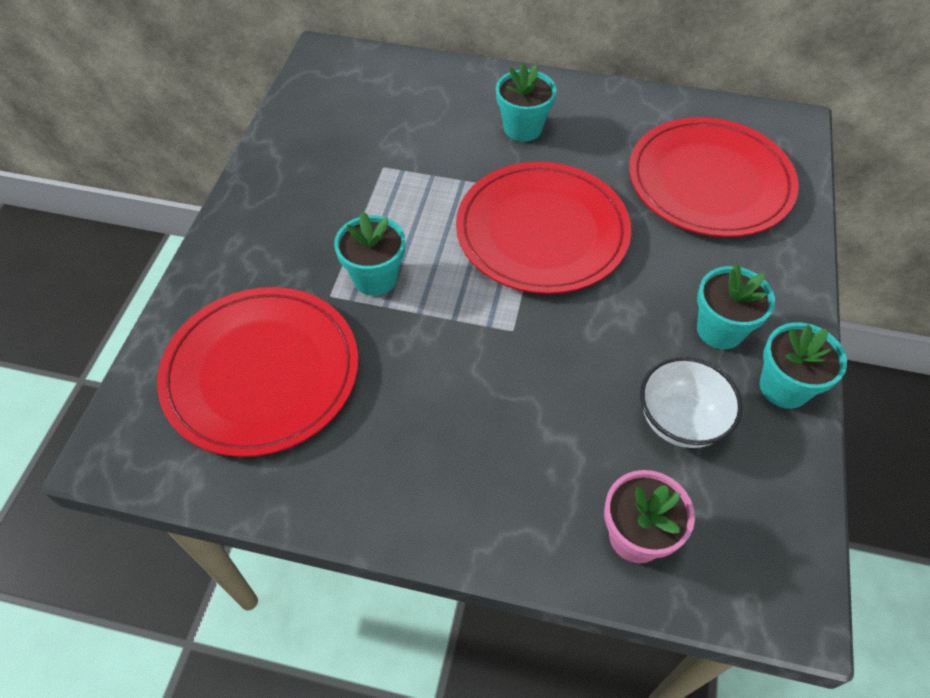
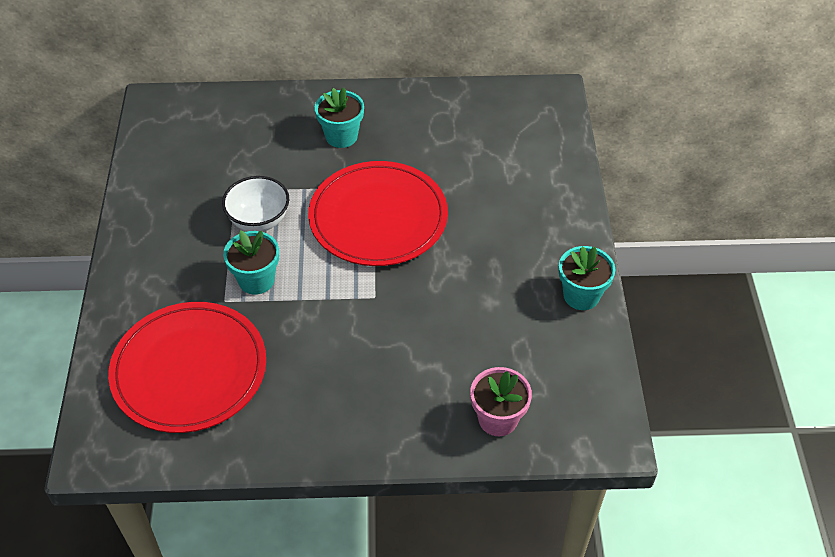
camera: 15 degrees left, 5 degrees down
(680, 421) = (512, 335): white bowl -> white bowl (259, 220)
(709, 181) = (499, 152): red plate -> none
(720, 330) = (528, 264): turquoise flower pot -> none

